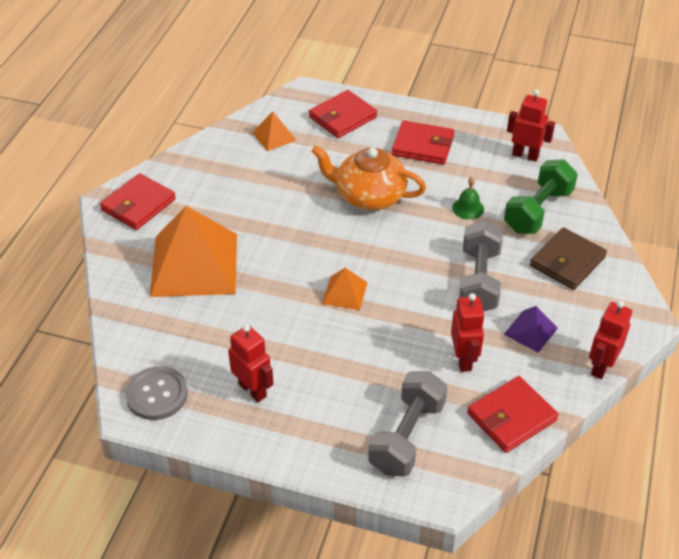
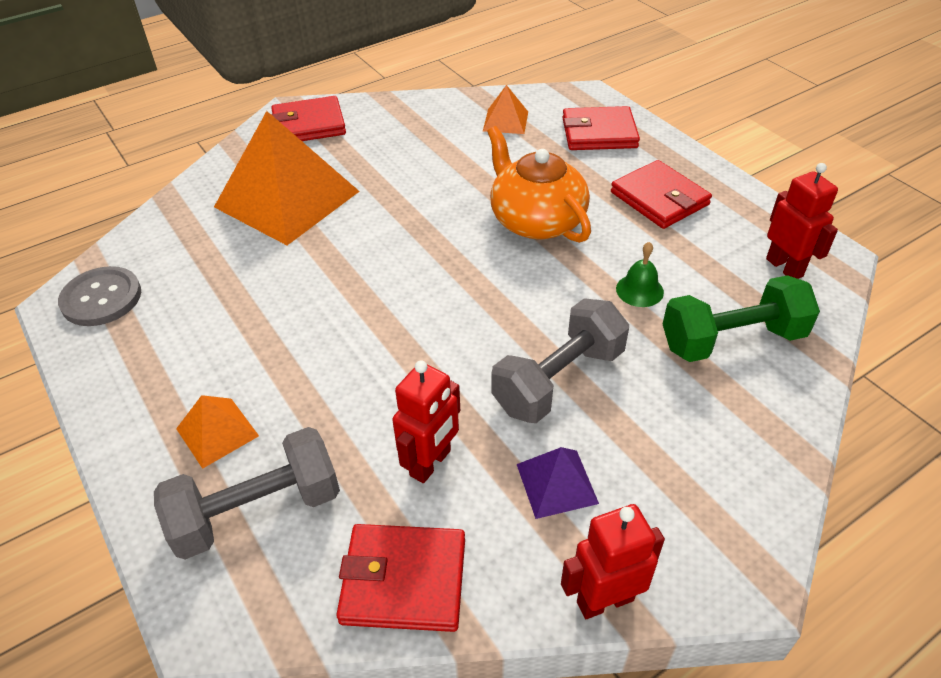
camera: 40 degrees right, 0 degrees up
(253, 390) = (181, 349): red robot -> none
(344, 293) = (390, 305): orange pyramid -> orange pyramid (217, 432)
(567, 261) = (707, 425): brown wallet -> none

